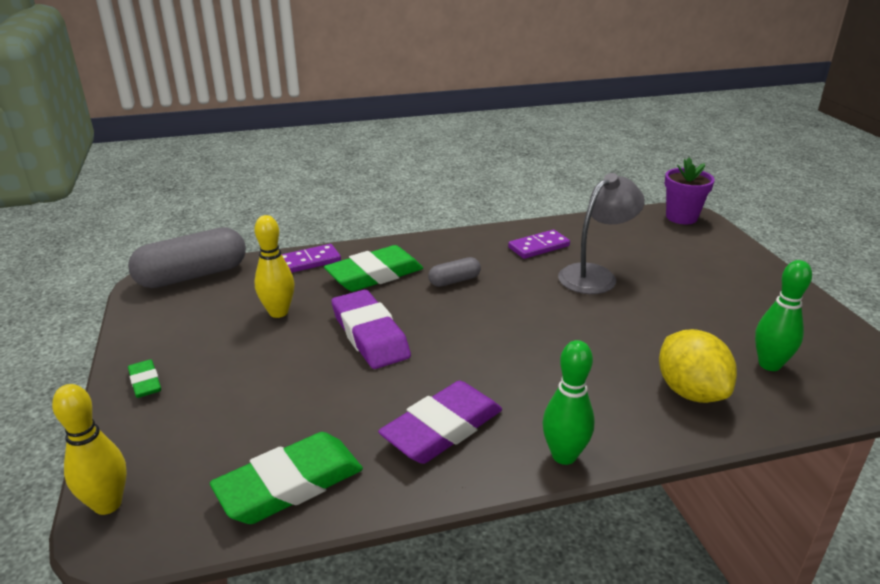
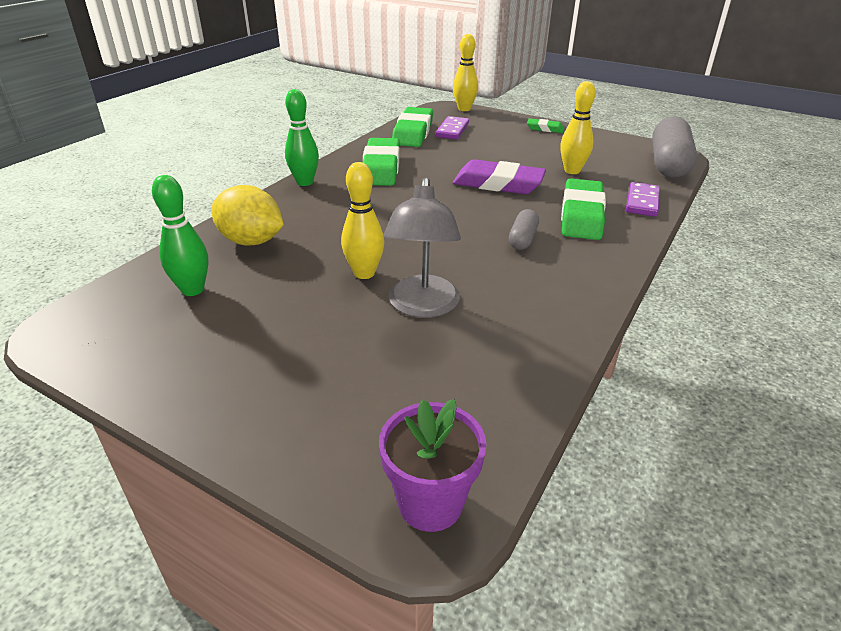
camera: 135 degrees right, 5 degrees up
(442, 429) = (381, 167): purple eraser -> green eraser
(539, 247) = (522, 313): purple domino -> purple domino (452, 130)
(611, 313) = (364, 273): none -> yellow bowling pin

